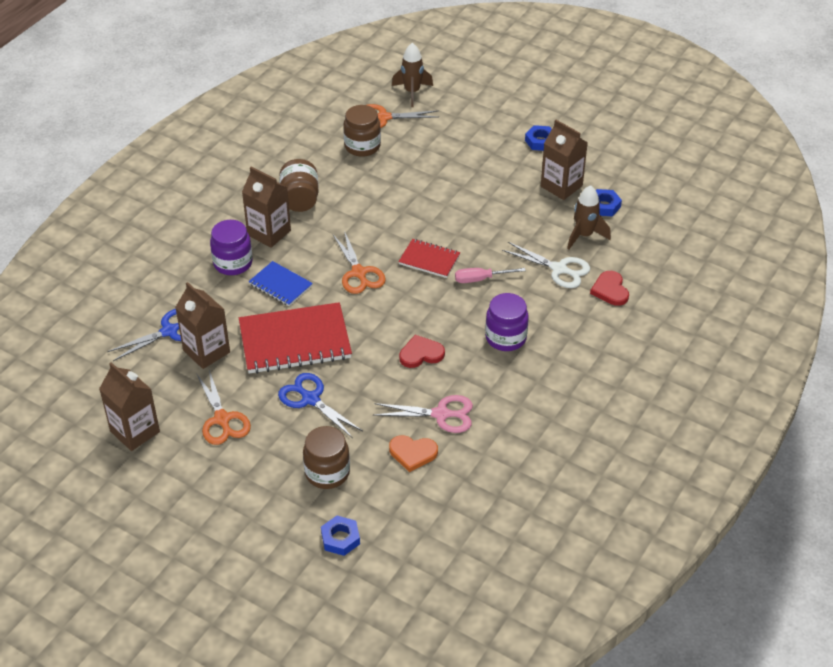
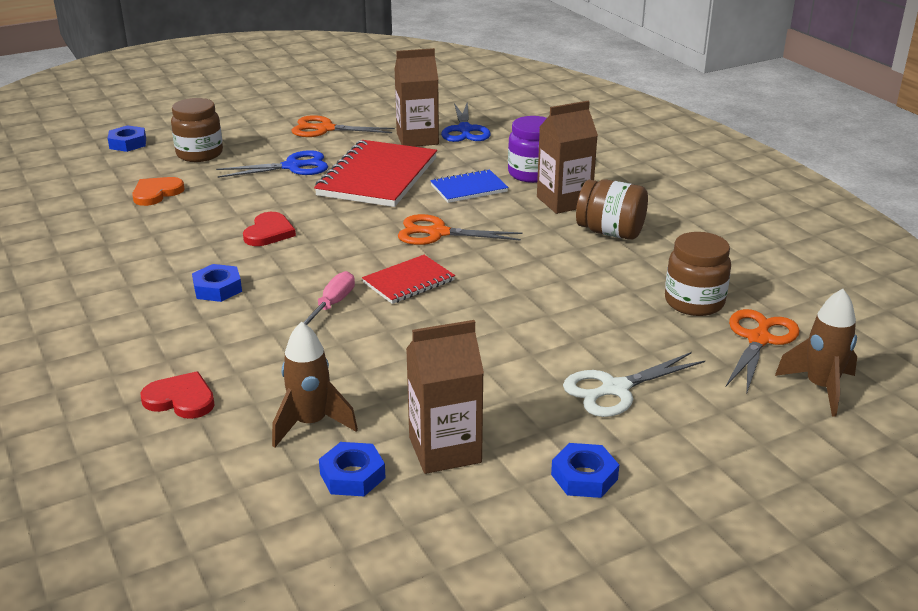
camera: 120 degrees right, 15 degrees down
(135, 431) = (361, 99): brown carton -> none
(441, 414) = (176, 219): pink scissors -> none
(505, 338) = (217, 288): purple jar -> blue nut
(559, 269) = (274, 372): white scissors -> white scissors (615, 389)

